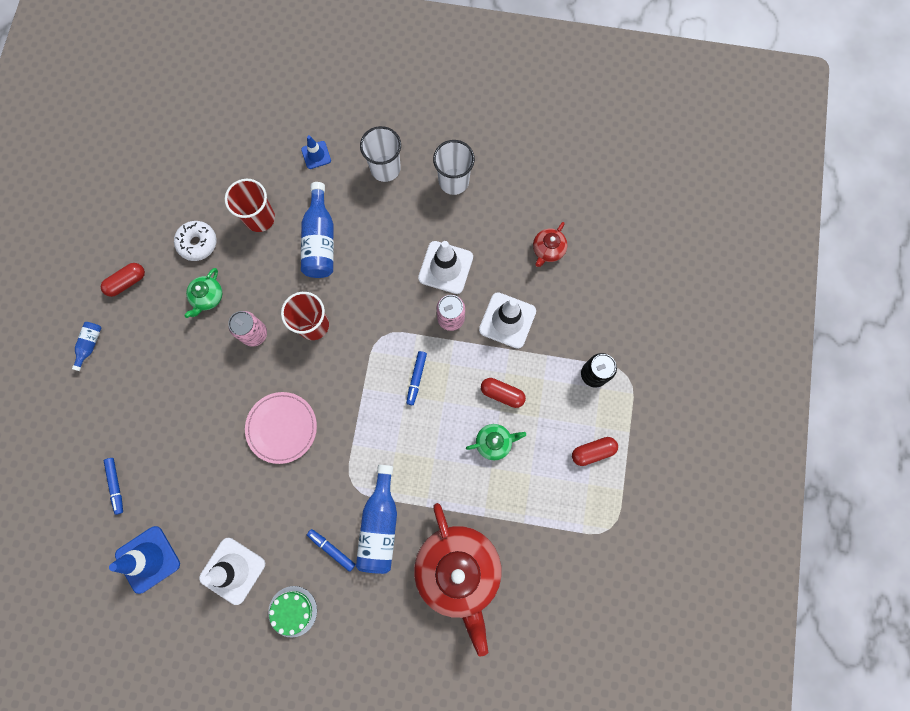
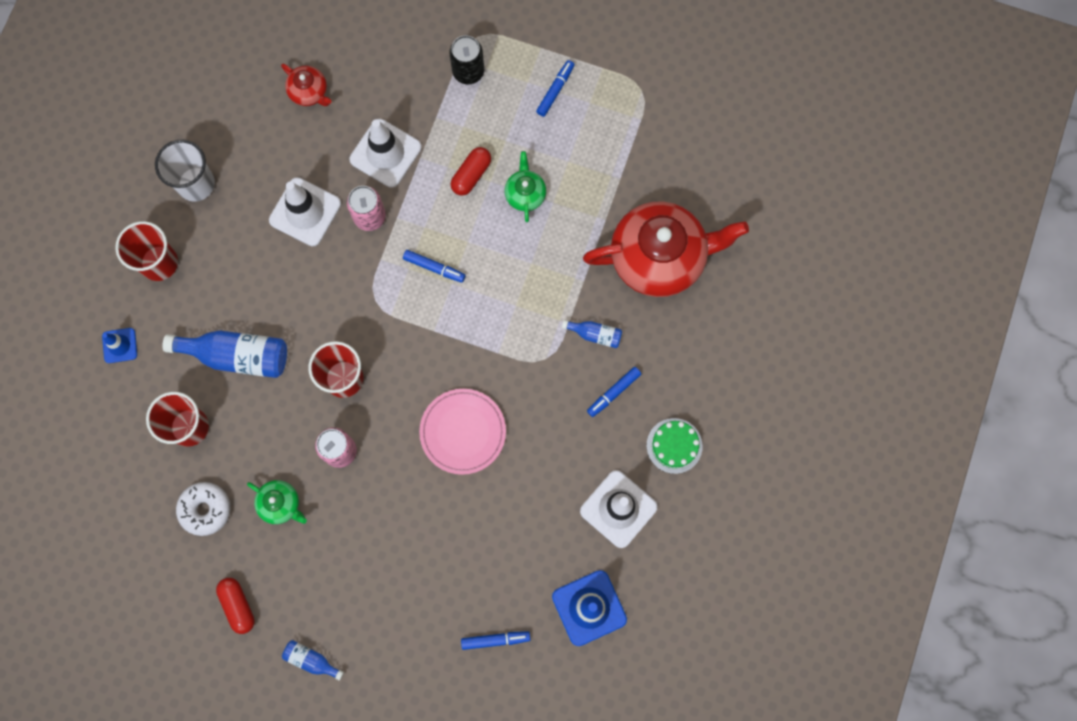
camera: 80 degrees left, 0 degrees up
(380, 524) = (595, 334): blue bottle -> blue bottle, size x0.50
(385, 168) = (159, 263): white cup -> red cup
(592, 451) = (555, 90): red capsule -> blue marker

